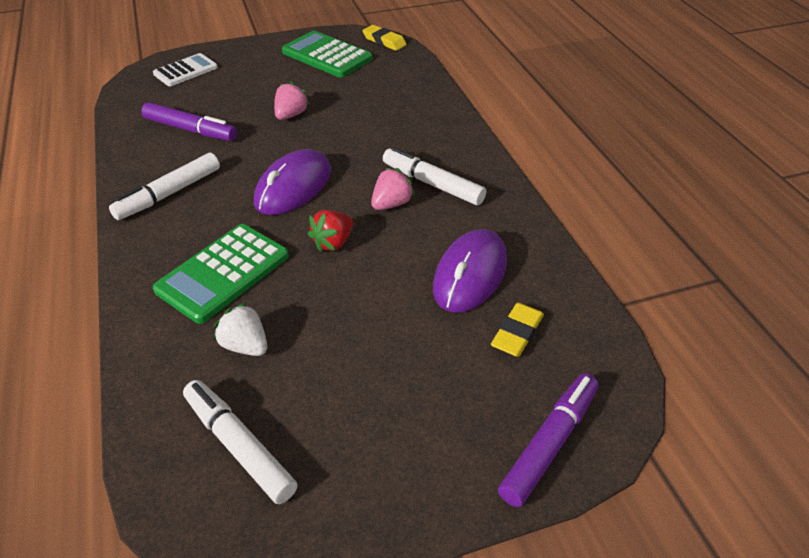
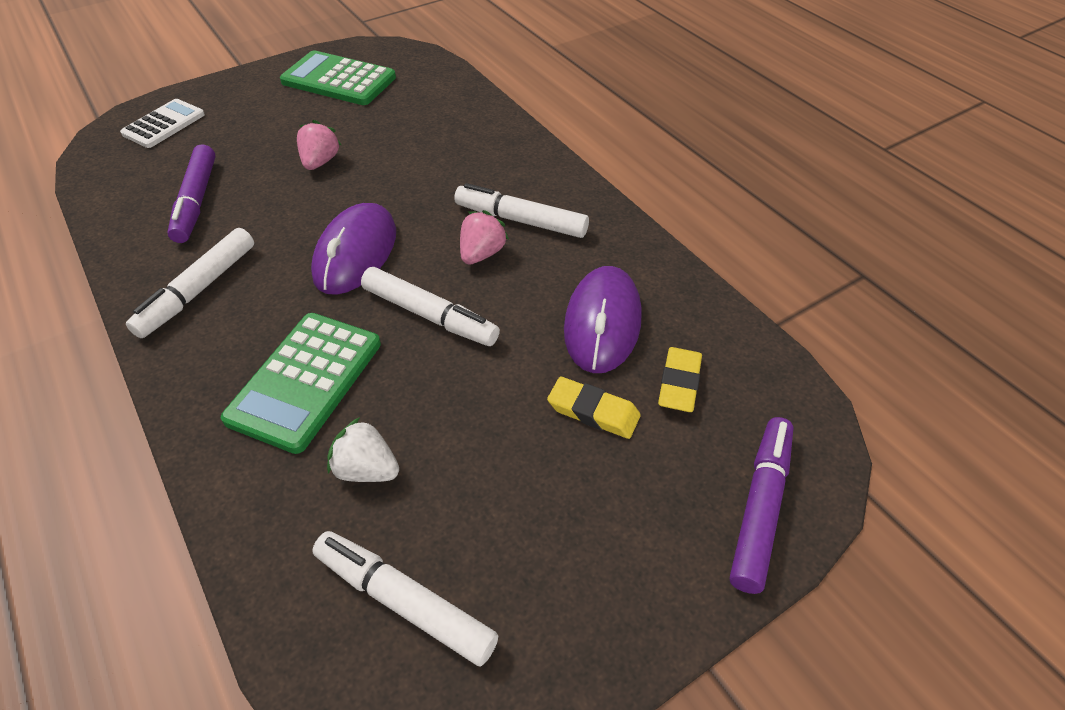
camera: 15 degrees left, 5 degrees up
(190, 129) = (196, 201): purple marker -> purple marker turned 75 degrees clockwise
(333, 243) = (429, 315): red strawberry -> white marker
(384, 41) = (402, 52): yellow eraser -> yellow eraser (593, 411)

